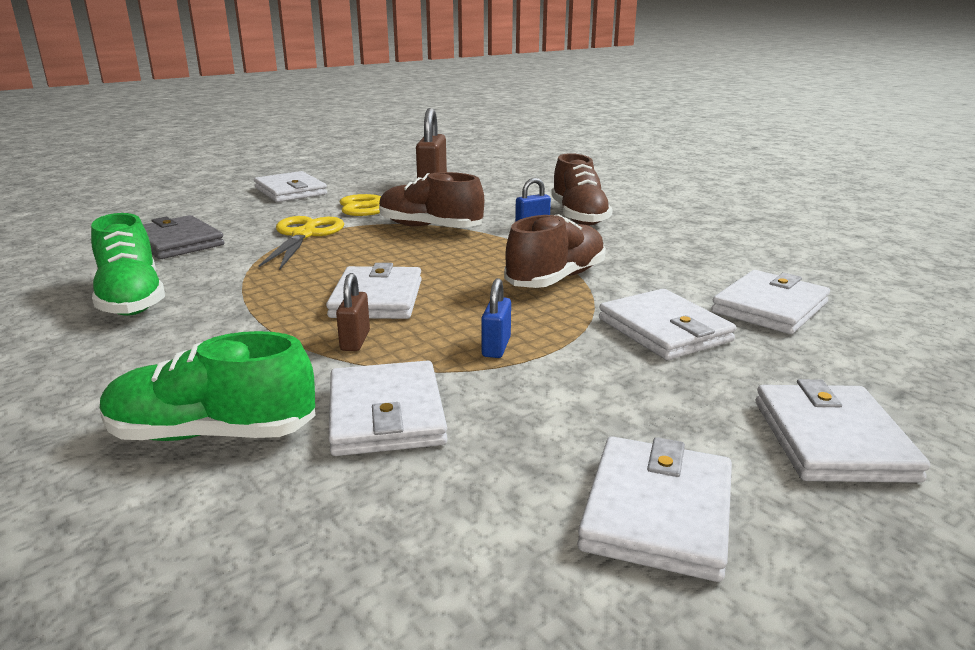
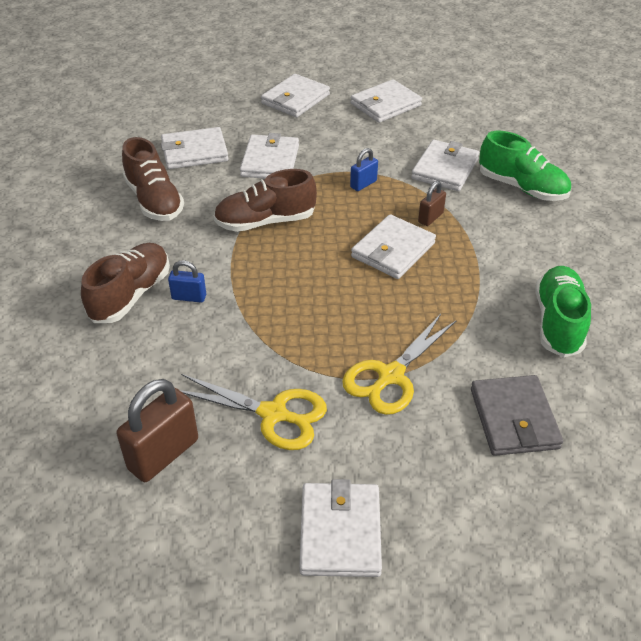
camera: 145 degrees left, 20 degrees up
(430, 227) = (272, 336): brown shoe -> brown shoe (154, 200)

